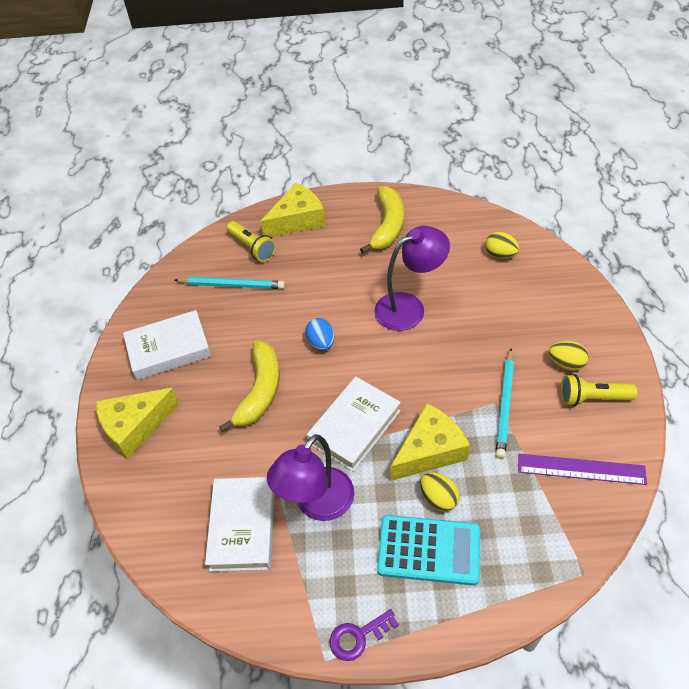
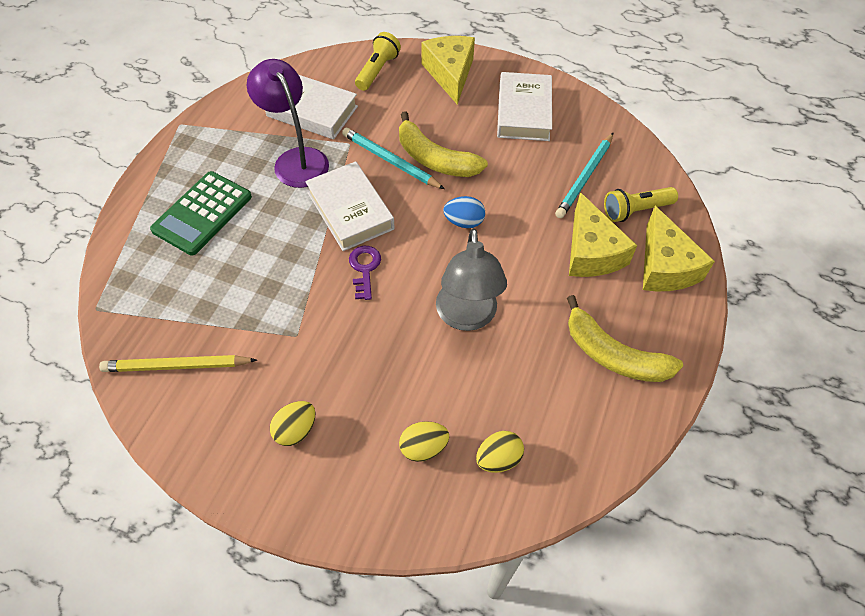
camera: 110 degrees right, 5 degrees up
(358, 636) = (178, 146): purple key -> purple key (364, 269)
(409, 307) = (467, 317): purple lamp -> grey lamp
(429, 550) = (202, 213): turquoise calculator -> green calculator
(430, 451) = (286, 255): yellow cheese -> yellow cheese (591, 252)
(438, 498) = (238, 240): yellow egg -> yellow egg (423, 447)
(505, 405) = (288, 341): turquoise pencil -> turquoise pencil (390, 161)
(581, 469) = (177, 366): purple ruler -> yellow pencil
(592, 398) = (238, 428): yellow flashlight -> yellow flashlight (377, 70)

